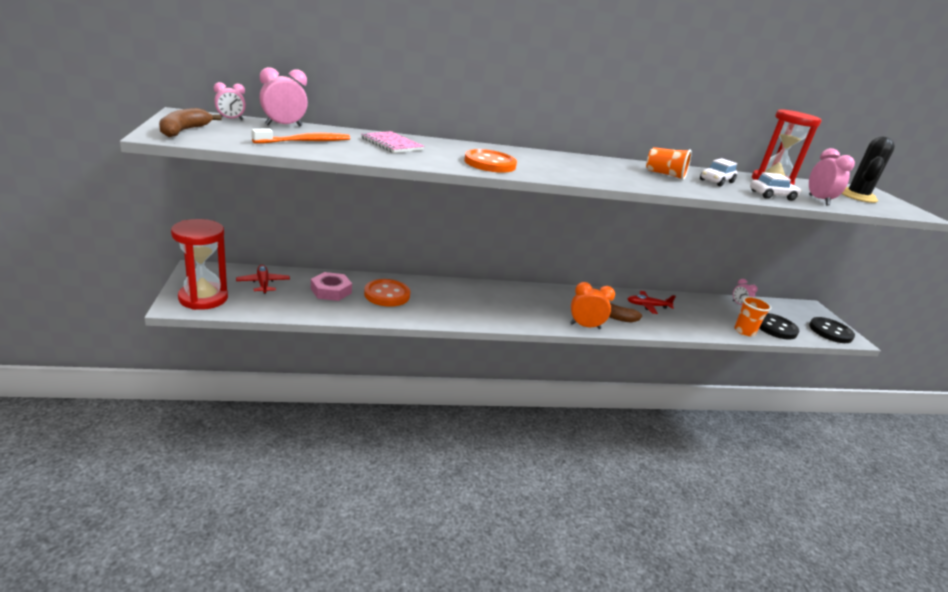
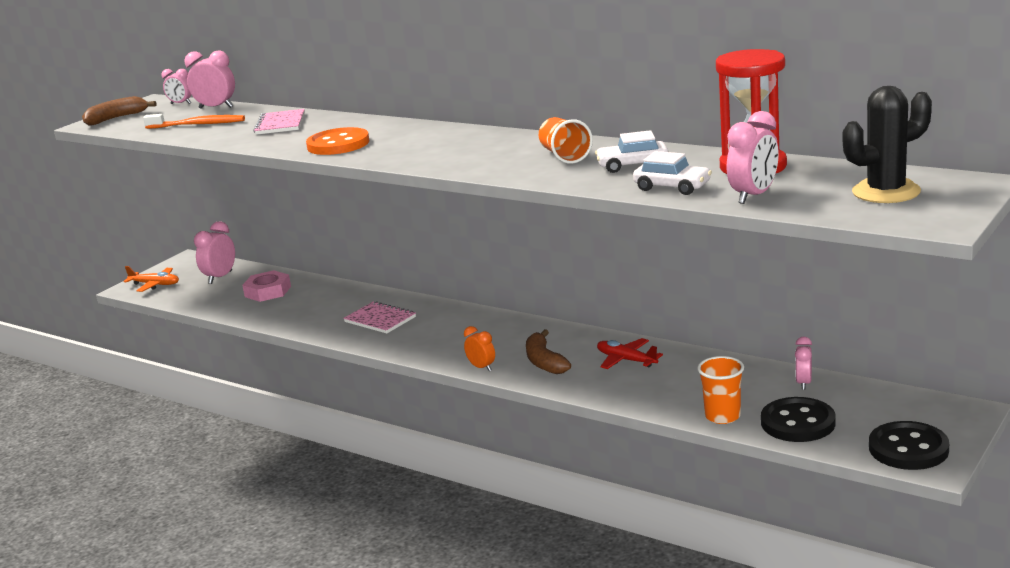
camera: 50 degrees right, 5 degrees down
(203, 298) = (155, 285): red hourglass -> orange plane
(263, 283) = (220, 277): red plane -> pink clock
(387, 294) = (315, 302): orange button -> none
(461, 302) = (380, 319): none -> pink notebook
(585, 326) = (481, 367): orange clock -> orange clock, size x0.63

